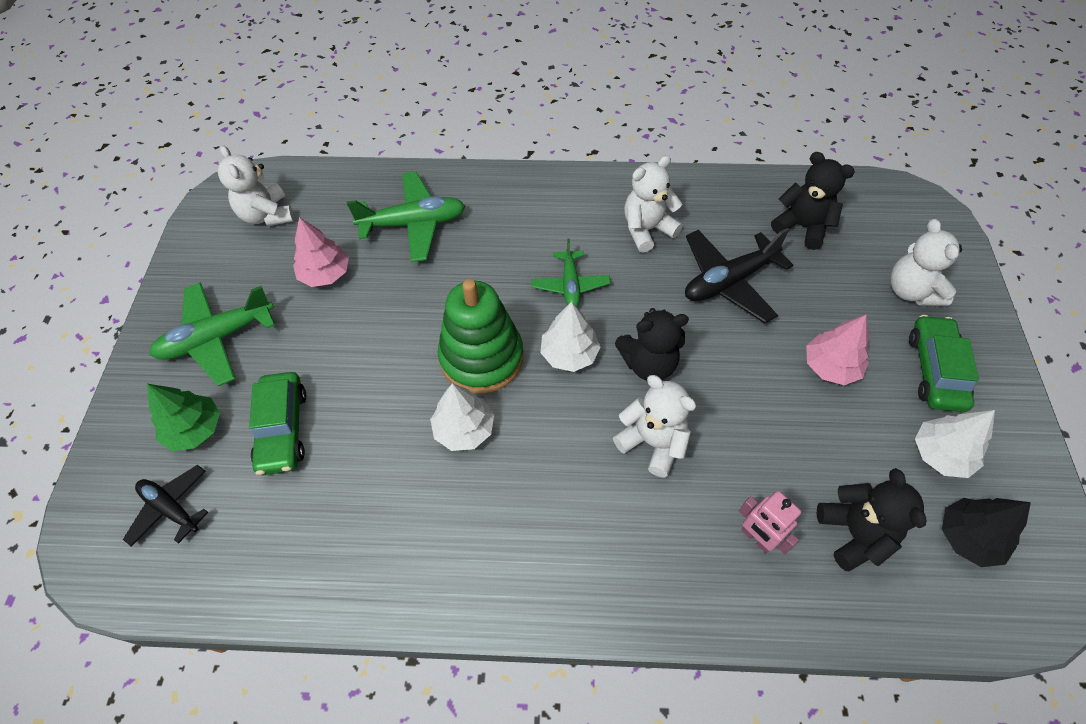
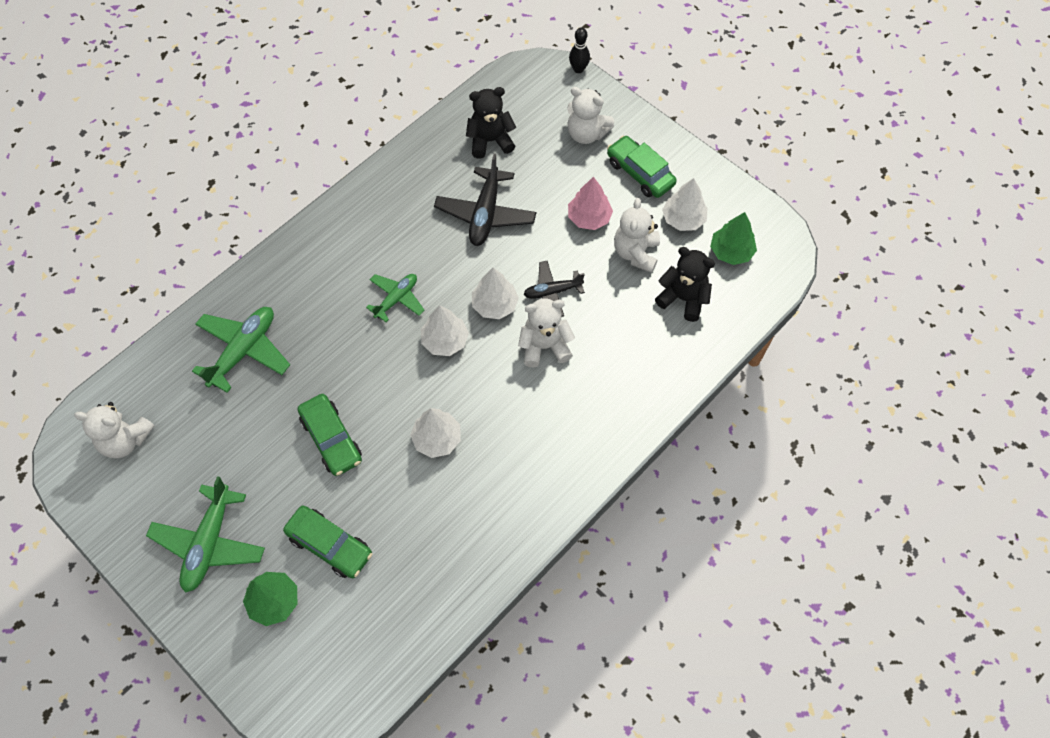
camera: 50 degrees left, 5 degrees up
(171, 508) = (322, 650): black plane -> black plane (552, 292)
(325, 274) = (227, 437): pink tree -> none
(388, 347) = (331, 439): none -> green car
(481, 357) = (397, 391): green stacking toy -> none
(570, 285) = (396, 299): green plane -> green plane turned 90 degrees counterclockwise
(647, 230) = (402, 222): white teddy bear -> white teddy bear (636, 253)
(648, 364) = (495, 305): black teddy bear -> white tree
(756, 538) = (643, 345): pink robot -> none
(964, 231) = (578, 69): none -> black bowling pin
(968, 537) = (731, 252): black tree -> green tree

